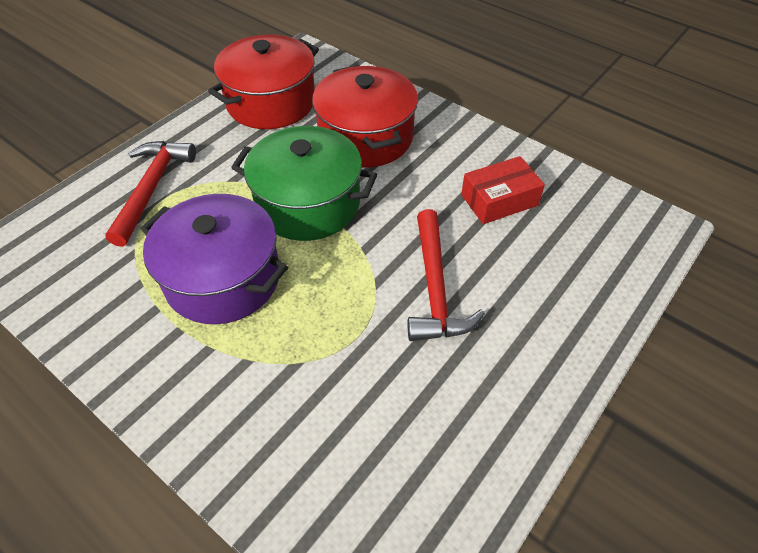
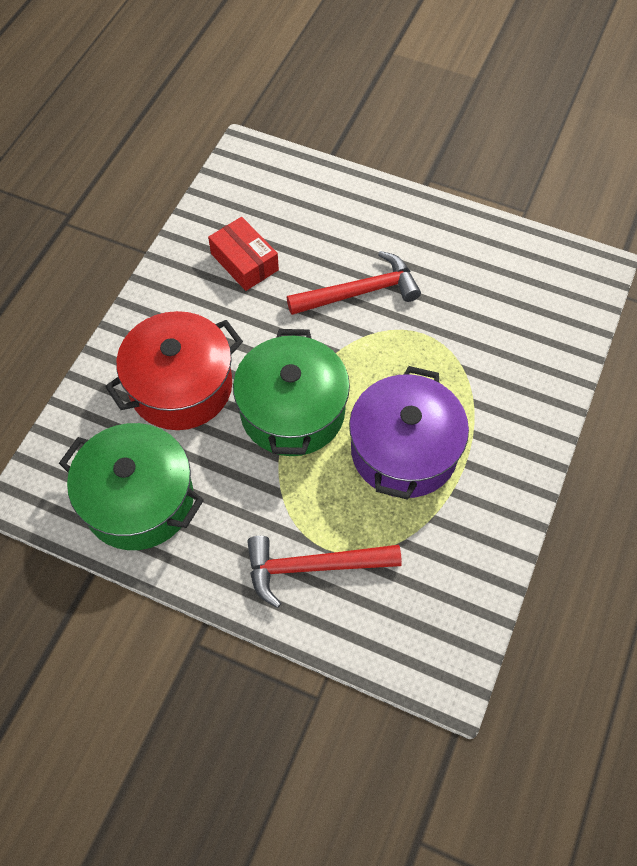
camera: 105 degrees left, 10 degrees up
(271, 102) = (139, 500): red pot -> green pot

